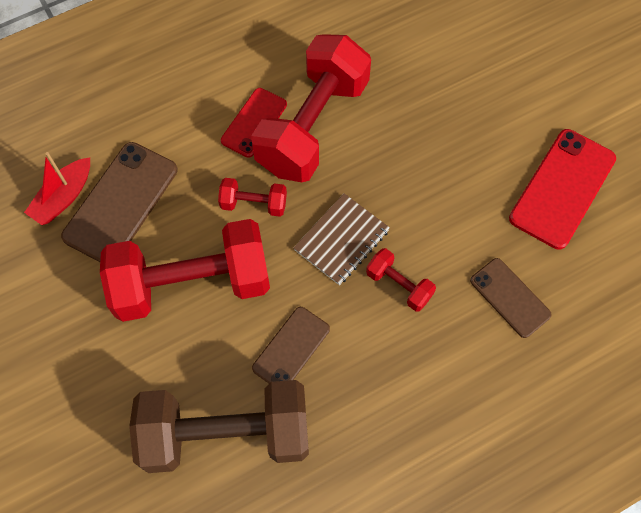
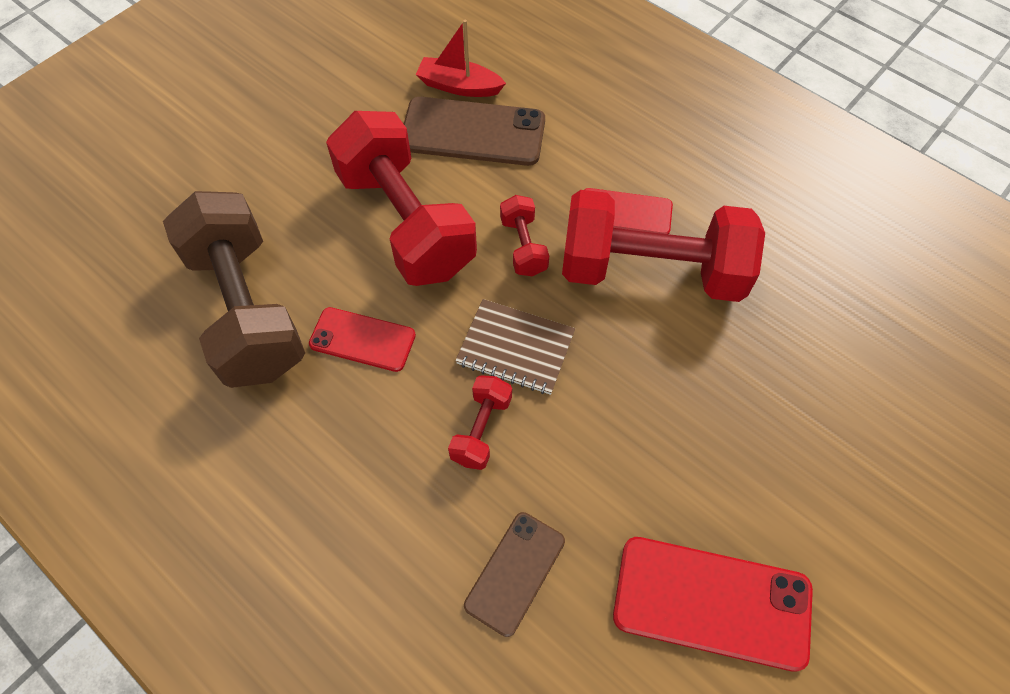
camera: 70 degrees right, 5 degrees down
(291, 348) = (362, 339): brown phone -> red phone

